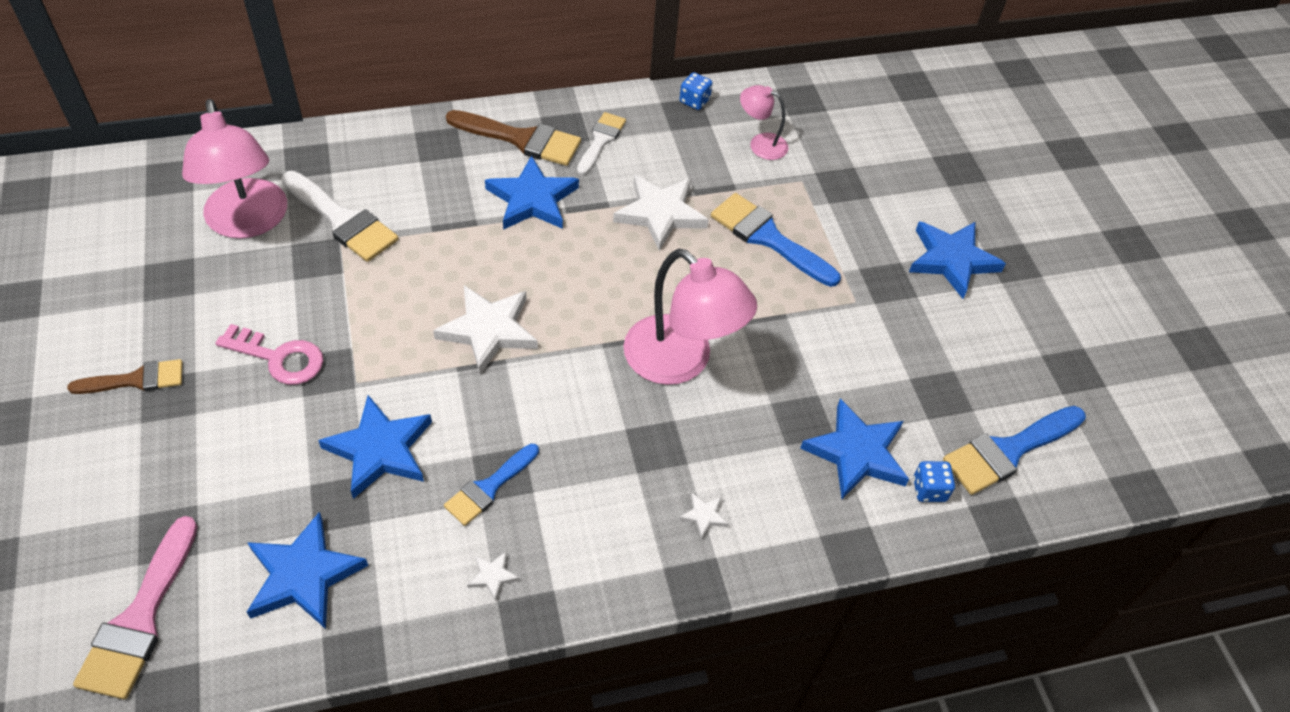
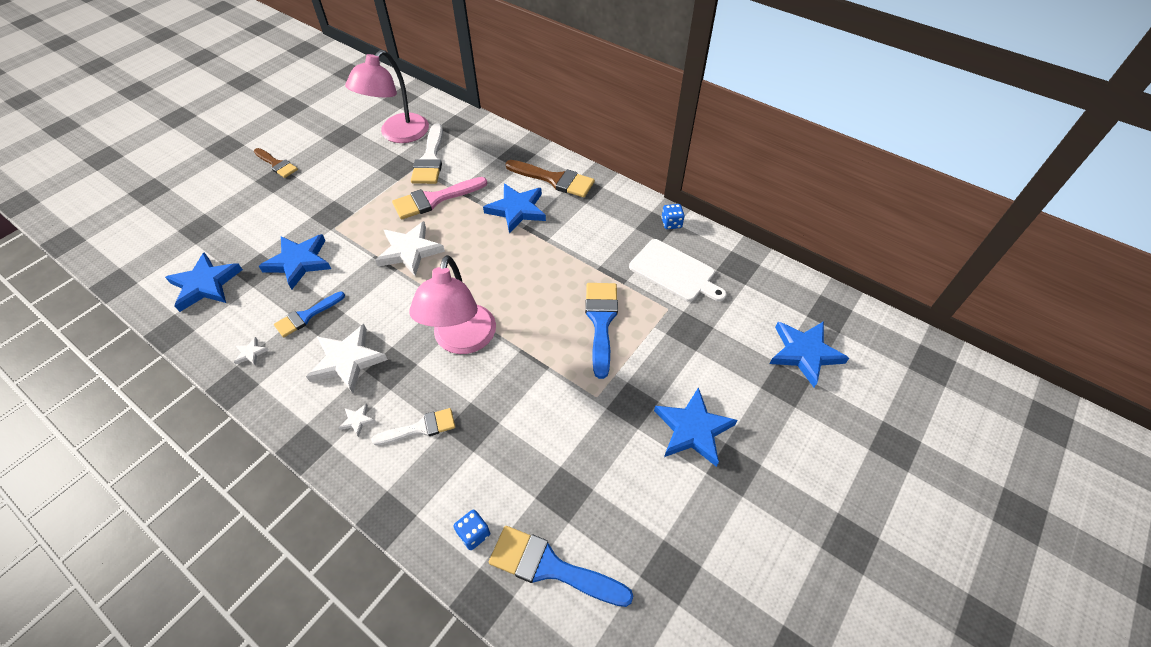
camera: 55 degrees right, 0 degrees up
(140, 619) = (149, 250): pink brush -> pink brush (434, 199)
(279, 358) = (326, 195): pink key -> none
(489, 487) = (306, 316): blue brush -> blue brush turned 45 degrees counterclockwise
(521, 139) = (554, 180): brown brush -> brown brush turned 45 degrees counterclockwise
(601, 141) = (591, 207): white brush -> white brush (420, 428)
(660, 214) = (565, 264): white star -> white star (347, 360)
(760, 144) = (674, 272): pink lamp -> white cutting board
(857, 453) = (469, 472): blue star -> blue star (804, 353)

